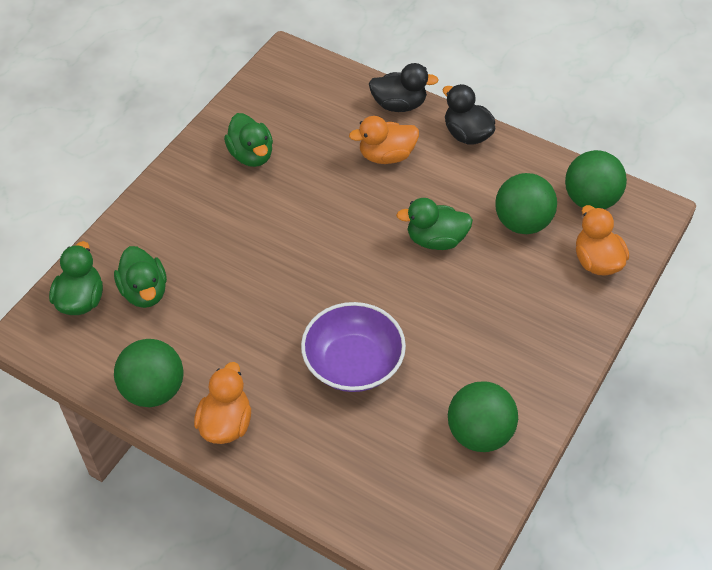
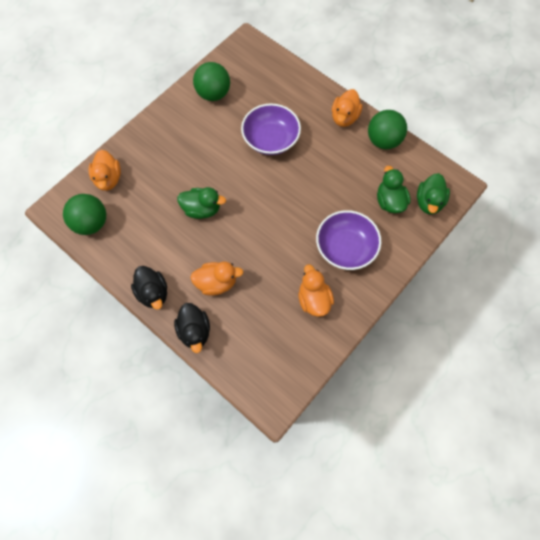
camera: 170 degrees left, 15 degrees up
(211, 220) = (345, 248): none -> purple bowl
(251, 155) = (314, 299): green duck -> orange duck
(399, 105) = (194, 331): black duck -> black duck turned 120 degrees counterclockwise
(522, 223) = (142, 213): green ball -> none

